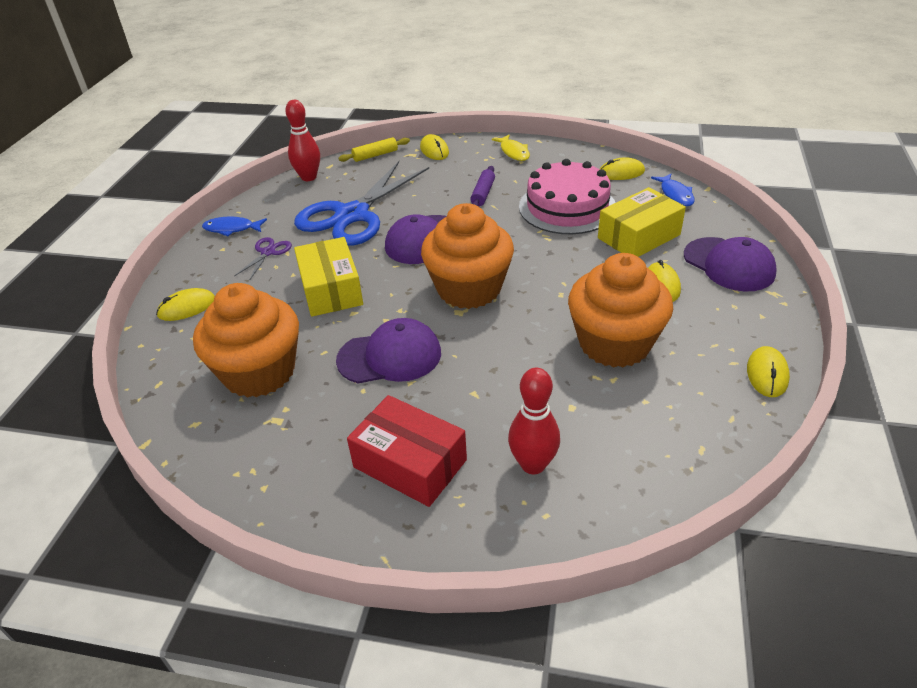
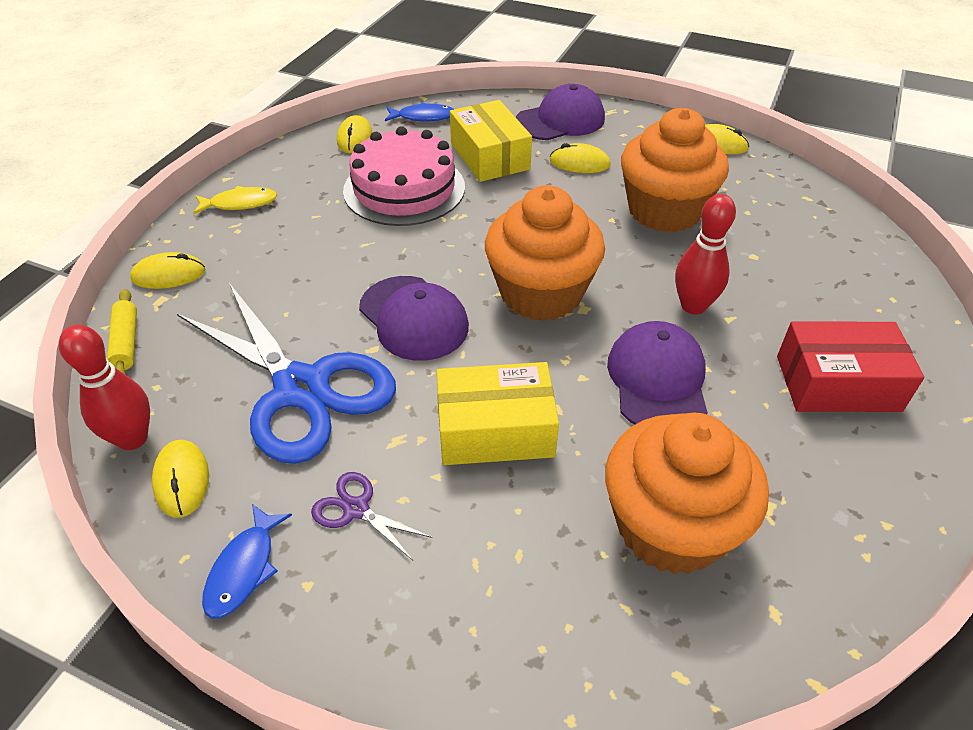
camera: 80 degrees left, 5 degrees up
(187, 307) = (479, 641): yellow mouse -> yellow mouse (181, 480)
(410, 463) = (837, 383): red box -> red box turned 45 degrees clockwise
(483, 194) = (329, 247): purple rolling pin -> none
(533, 464) = (832, 295): red bowling pin -> red bowling pin (693, 306)

